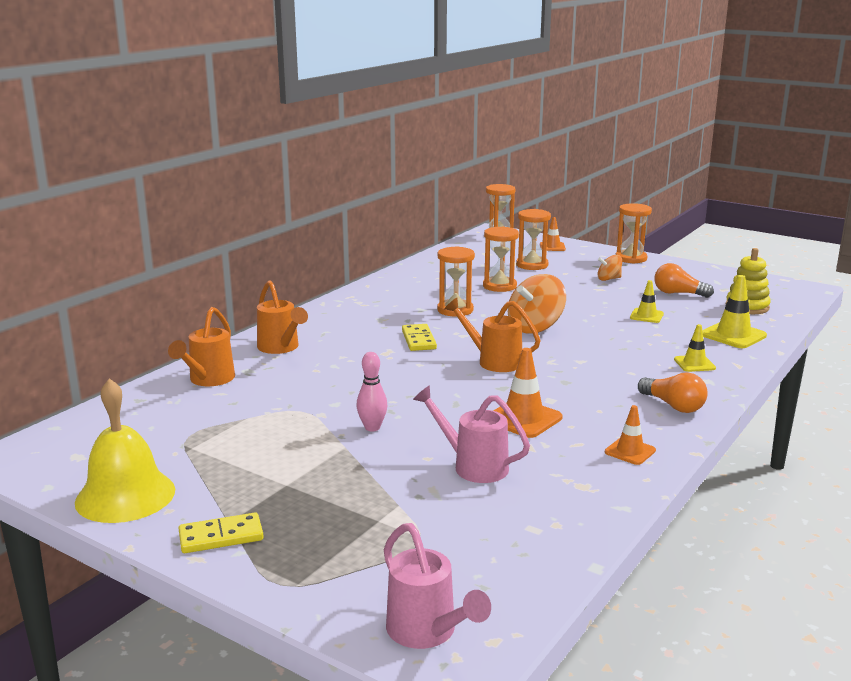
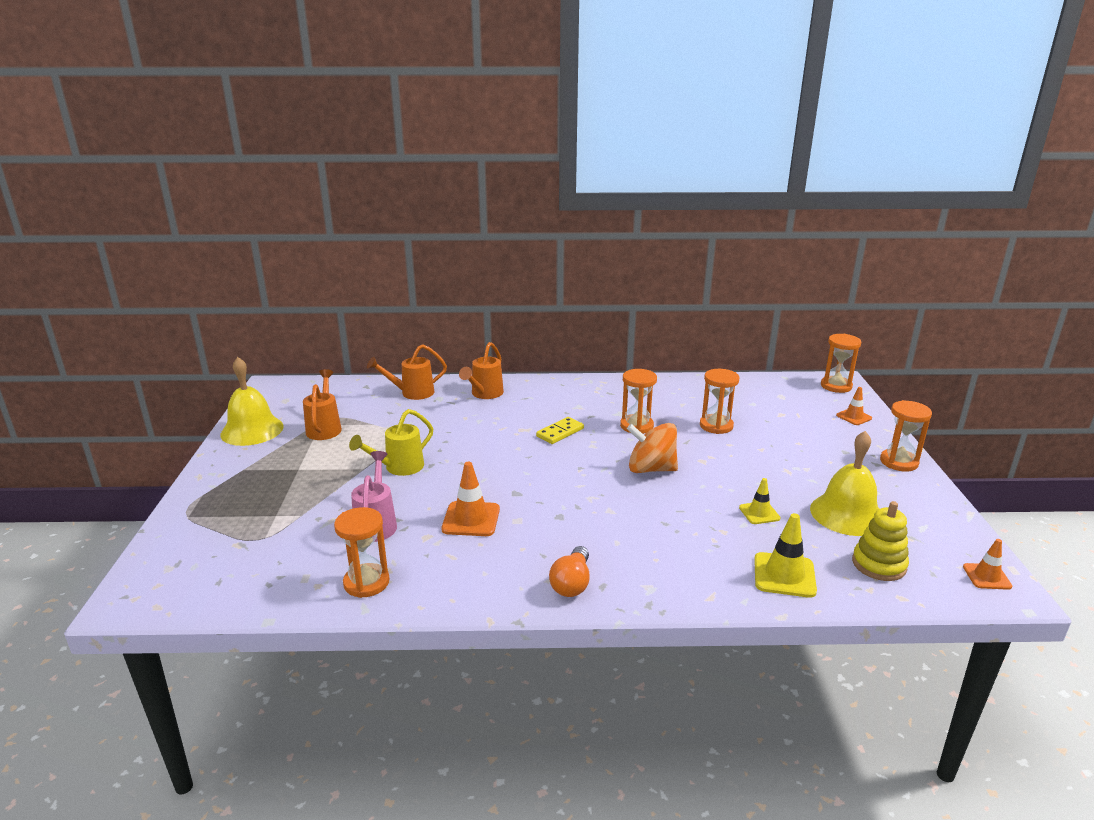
camera: 55 degrees right, 5 degrees up
(221, 537) = (225, 474): yellow domino -> none
(372, 428) = (399, 468): pink bowling pin -> yellow watering can
(427, 632) = (156, 578): pink watering can -> none
(493, 361) = (559, 474): orange watering can -> orange watering can (325, 428)
(532, 265) = (790, 423): orange hourglass -> orange hourglass (366, 582)
(609, 279) = (821, 467): orange spinning top -> none
(630, 451) = (461, 585): orange traffic cone -> orange traffic cone (986, 576)
(678, 293) = (847, 514): orange light bulb -> yellow bell
(694, 364) = (679, 570): yellow traffic cone -> none

